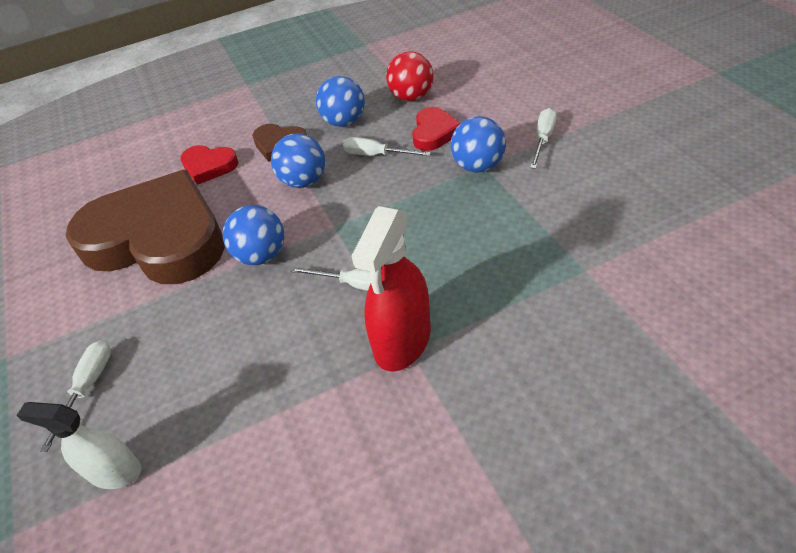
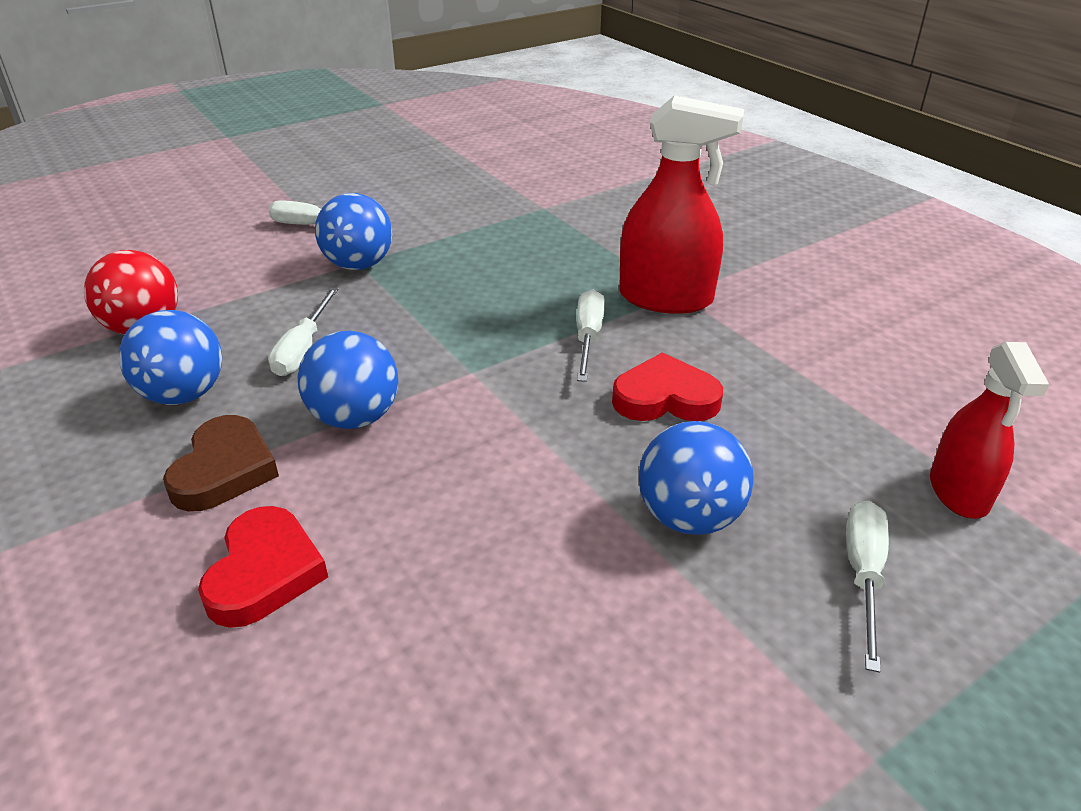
camera: 105 degrees left, 10 degrees down
(88, 387) = (863, 575): white screwdriver -> white screwdriver turned 105 degrees clockwise
(114, 471) = (958, 492): white spray bottle -> red spray bottle
(158, 238) = (502, 594): brown heart -> none
(261, 255) = (541, 434): blue ball -> blue ball (689, 517)
(434, 133) = (264, 301): red heart -> red heart (665, 398)

